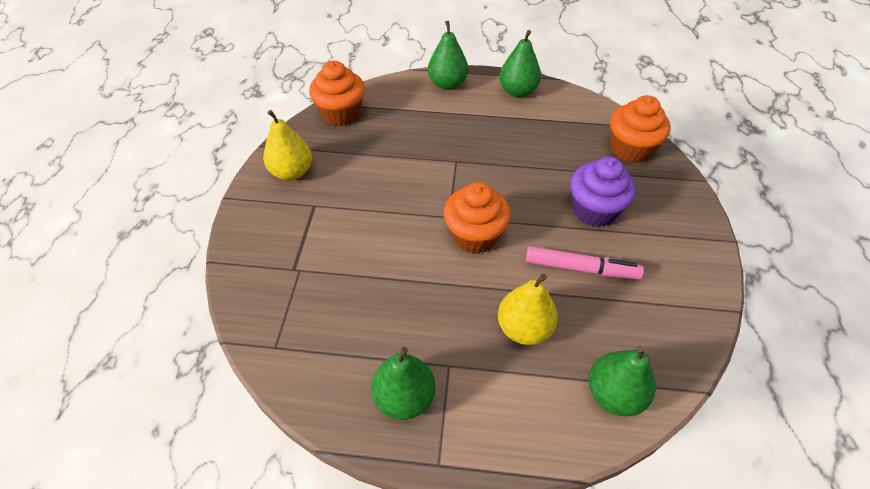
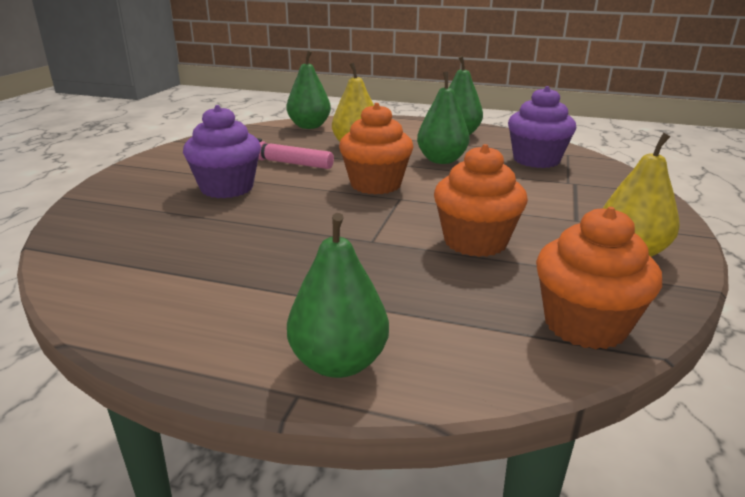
camera: 170 degrees left, 25 degrees down
(317, 320) = (536, 160): none -> purple cupcake
(517, 91) = (191, 327): green pear -> green pear (441, 160)
(630, 149) = (106, 228): orange cupcake -> orange cupcake (475, 242)

